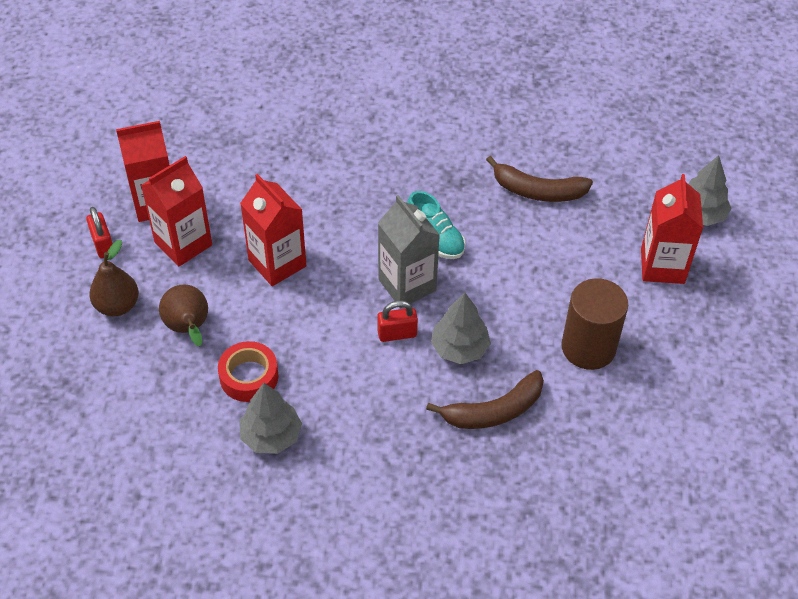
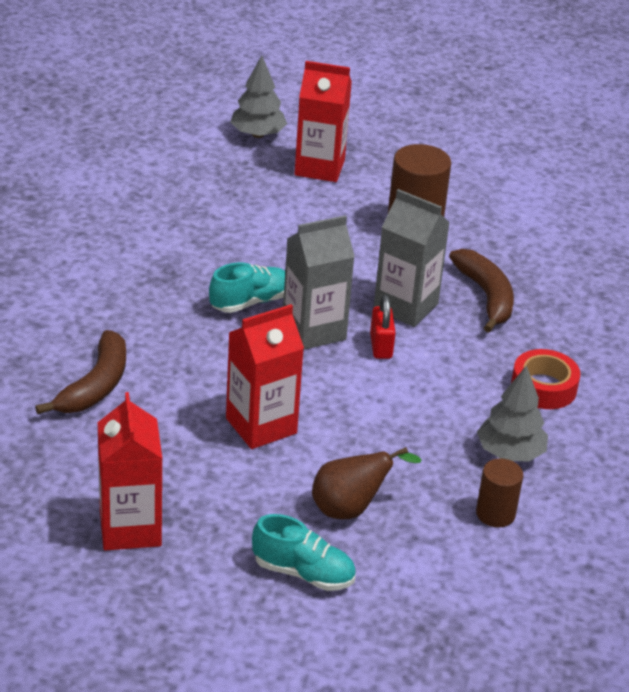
camera: 85 degrees left, 15 degrees down
(103, 244) = (193, 584): red padlock -> none
(117, 306) = (303, 573): brown pear -> turquoise shoe
(183, 244) = (210, 505): red carton -> none
(193, 427) = (495, 514): none -> brown cylinder
(249, 377) = (428, 463): red tape -> red tape (543, 387)
(459, 348) = (405, 307): grey tree -> grey carton
(538, 191) = (198, 223): brown banana -> brown banana (96, 385)

